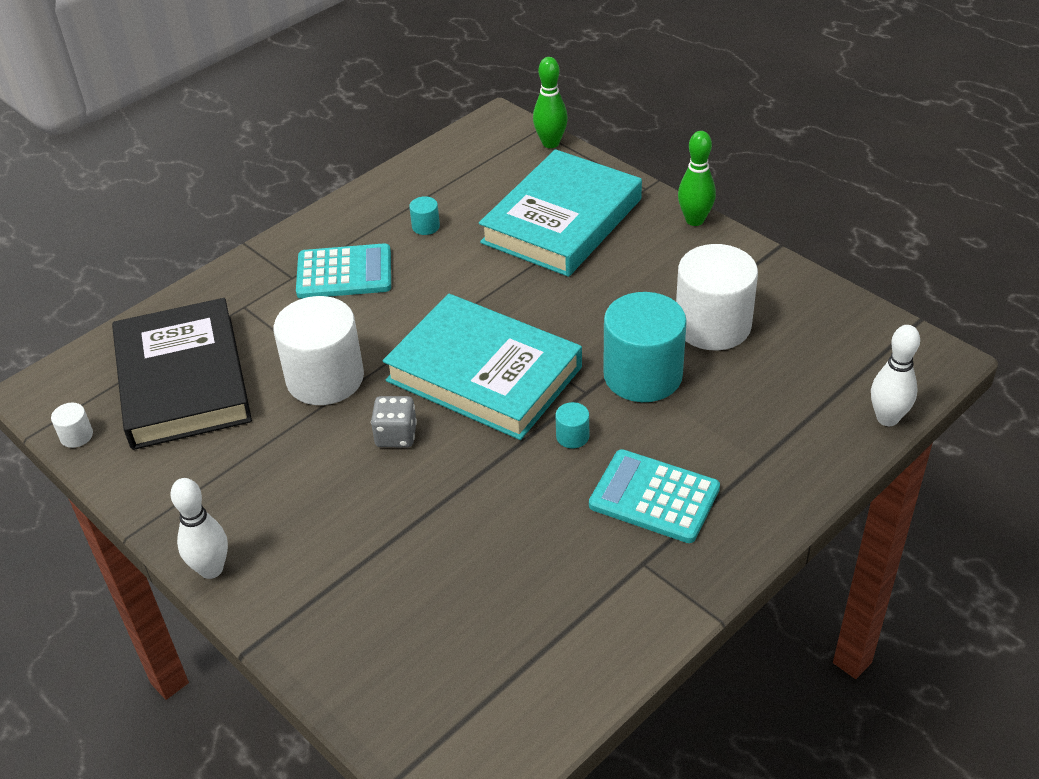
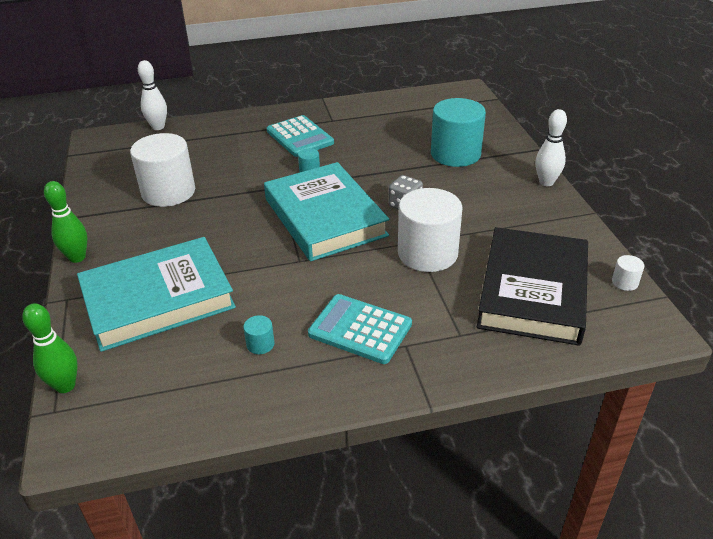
camera: 150 degrees left, 5 degrees down
(642, 375) = (239, 183): turquoise cylinder -> turquoise cylinder (455, 154)

